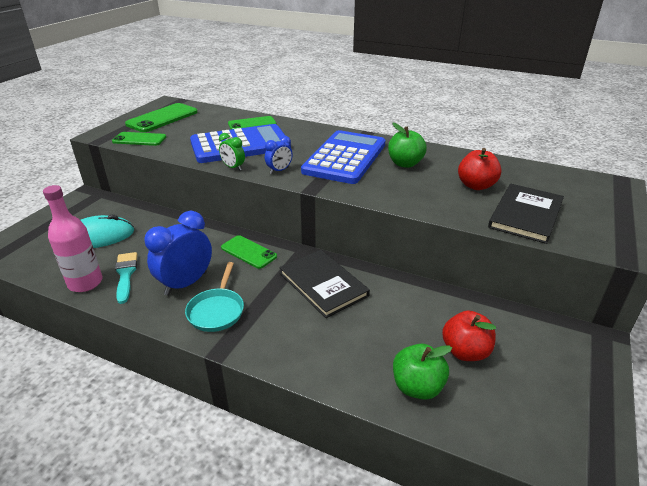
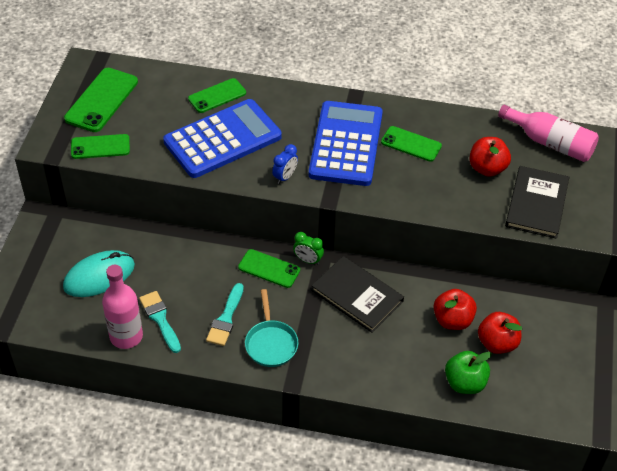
camera: 15 degrees left, 15 degrees up
(186, 283) = (226, 318): blue clock -> turquoise brush
(233, 167) = (234, 180): green clock -> green clock (308, 260)
(405, 164) = (411, 144): green apple -> green phone
(418, 321) = (452, 320): none -> red apple
(544, 176) = (550, 143): none -> pink bottle

